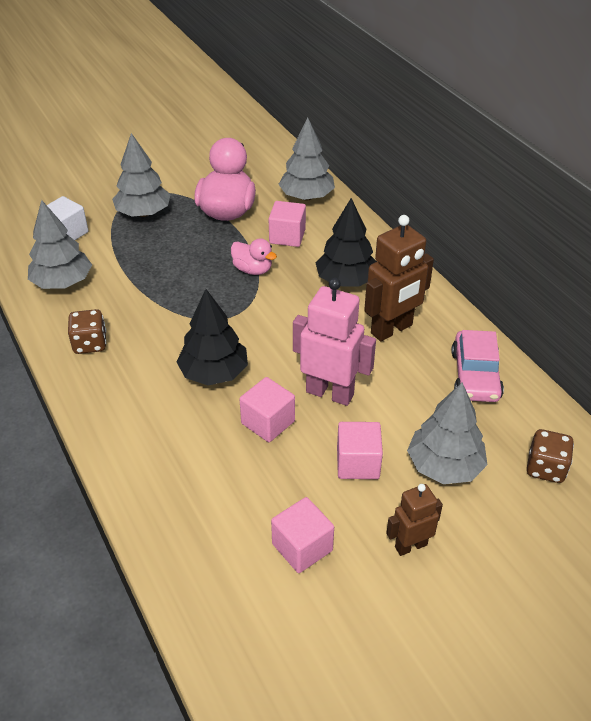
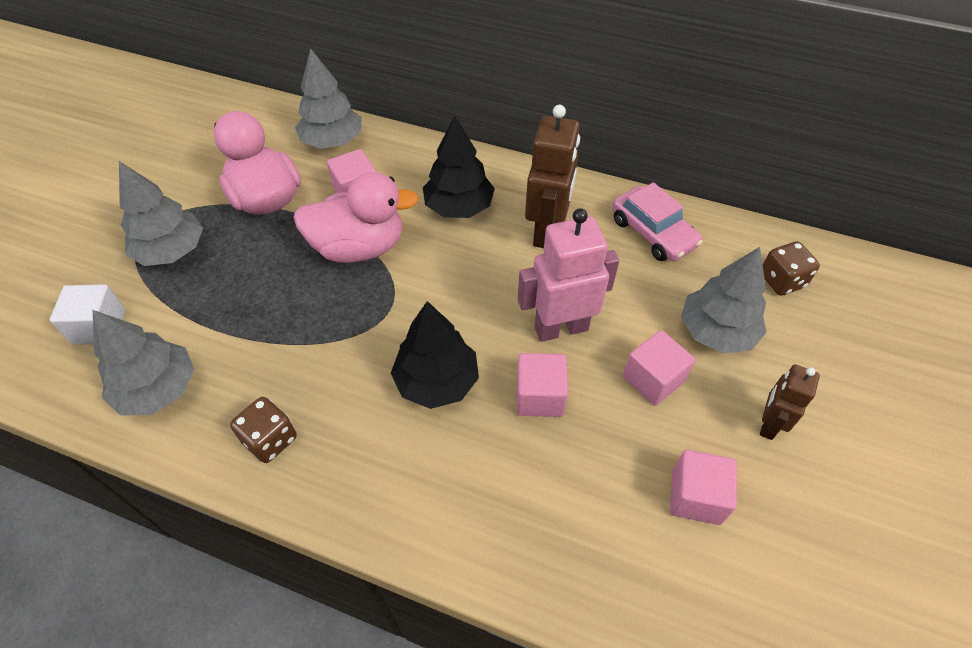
camera: 40 degrees left, 10 degrees up
(253, 270) = (359, 247): pink duck -> pink duck, size x1.84

